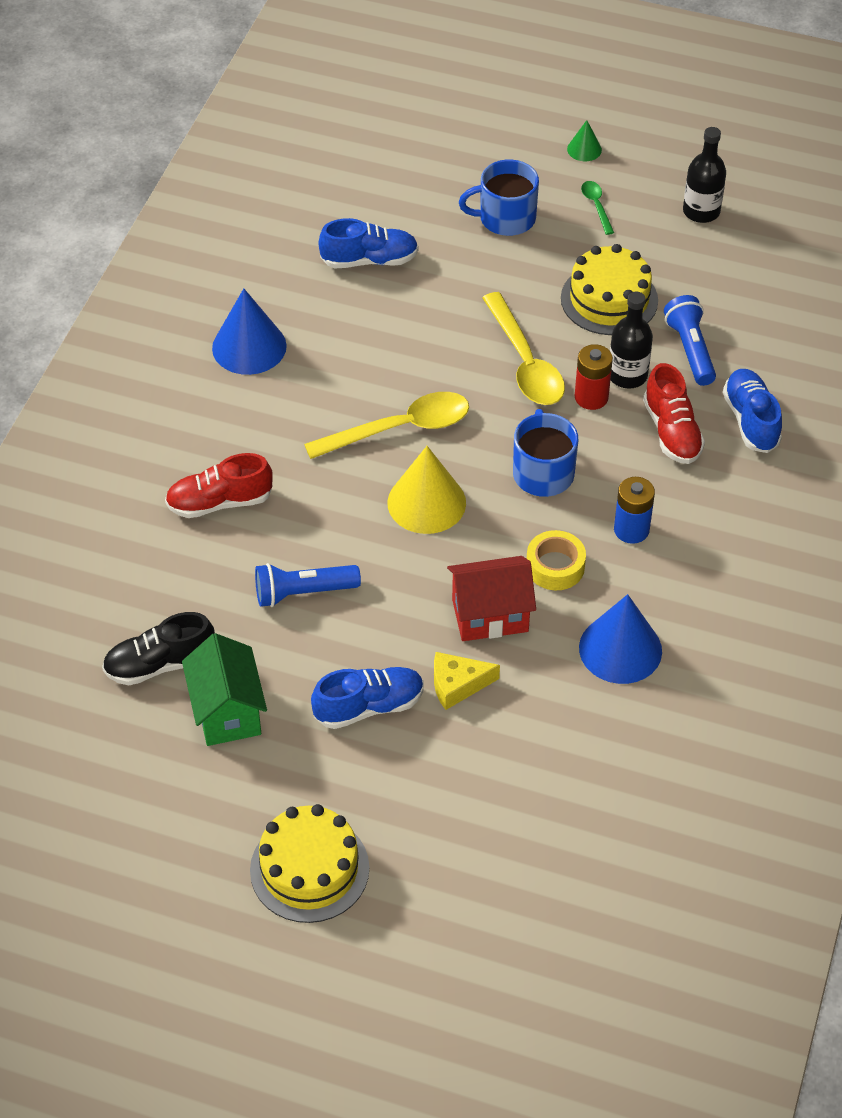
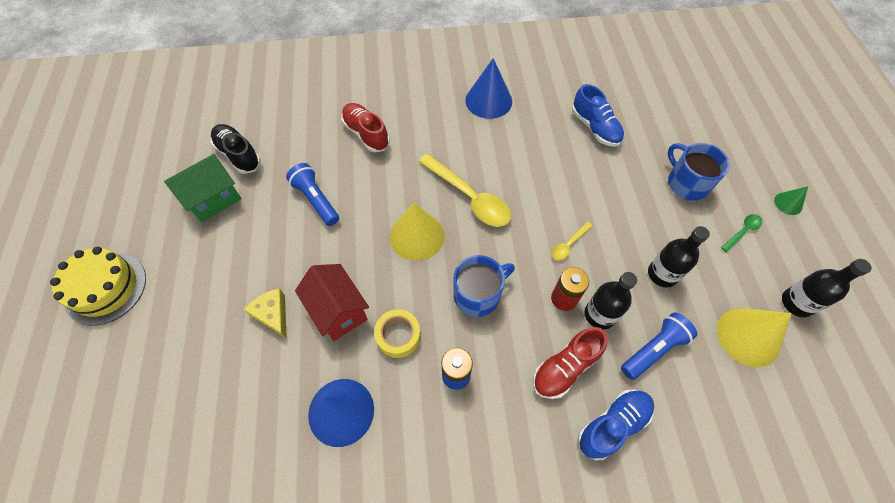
camera: 65 degrees right, 10 degrees up
(369, 706) = (239, 270): blue shoe -> none
(525, 363) = (568, 245): yellow spoon -> yellow spoon, size x0.47
(609, 299) = (662, 274): yellow cake -> black bottle
(716, 268) = (748, 336): none -> yellow cone

